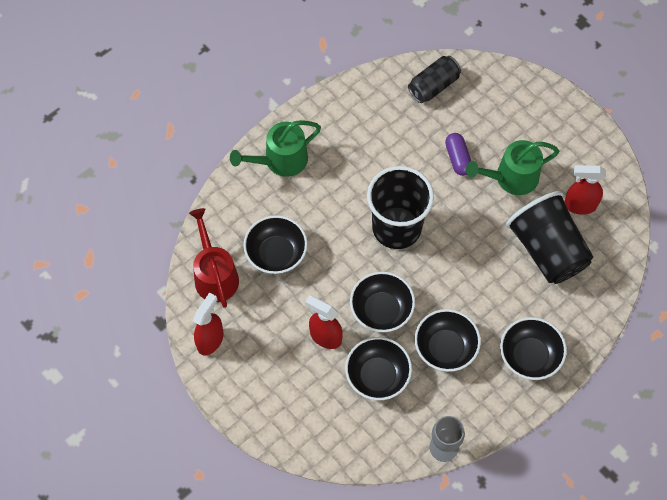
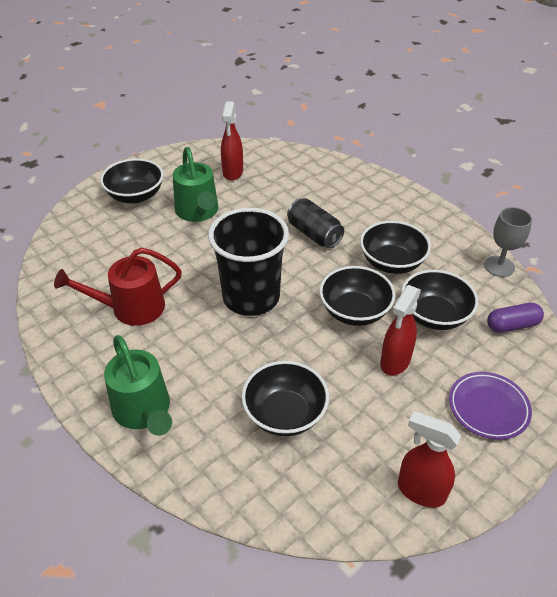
camera: 90 degrees left, 20 degrees down
(215, 275) = (320, 489): red watering can -> red watering can (131, 308)
(279, 401) = (488, 408): none -> purple plate
(433, 86) = (72, 264): black can -> black can (314, 234)
(458, 158) = (169, 248): purple capsule -> purple capsule (512, 325)
(529, 356) = (390, 208): black bowl -> black bowl (135, 196)
(547, 250) = (279, 193): black cup -> none

